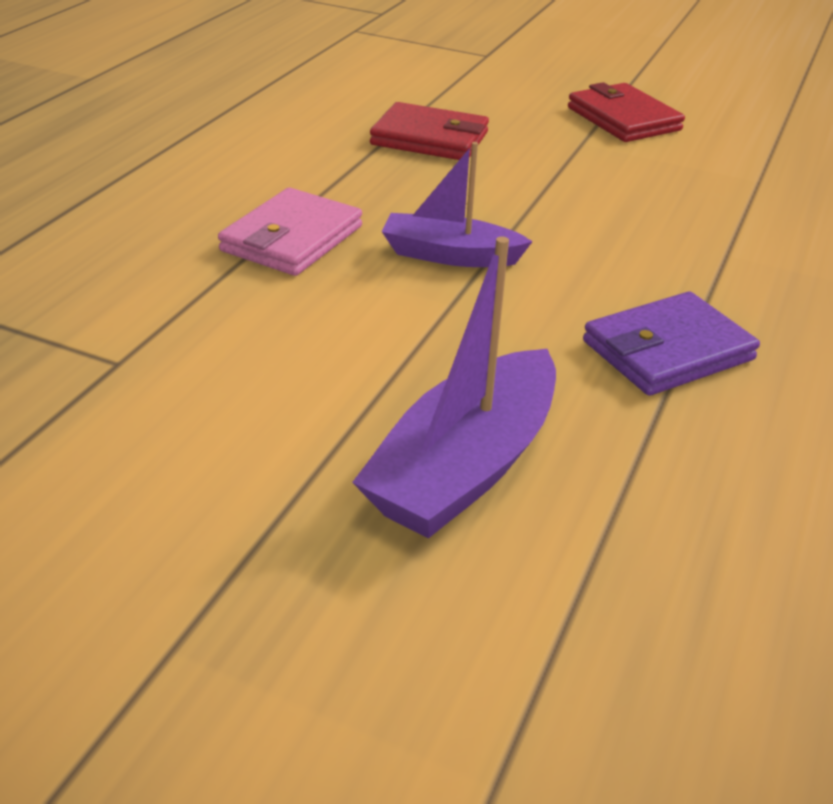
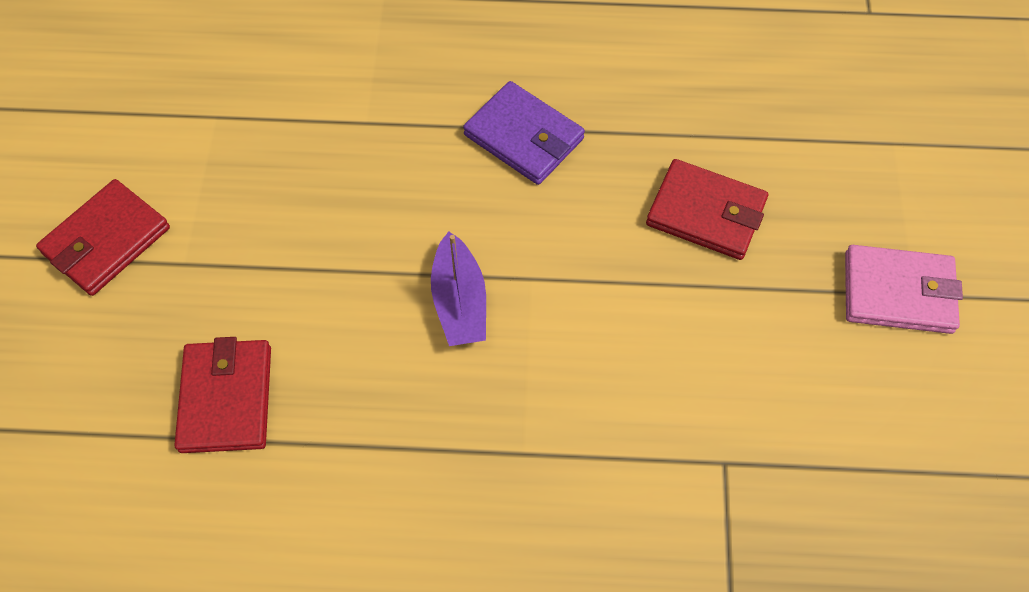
camera: 110 degrees left, 25 degrees up
(292, 239) = (490, 430): pink wallet -> pink wallet (898, 292)
(465, 467) = (706, 213): purple boat -> red wallet

